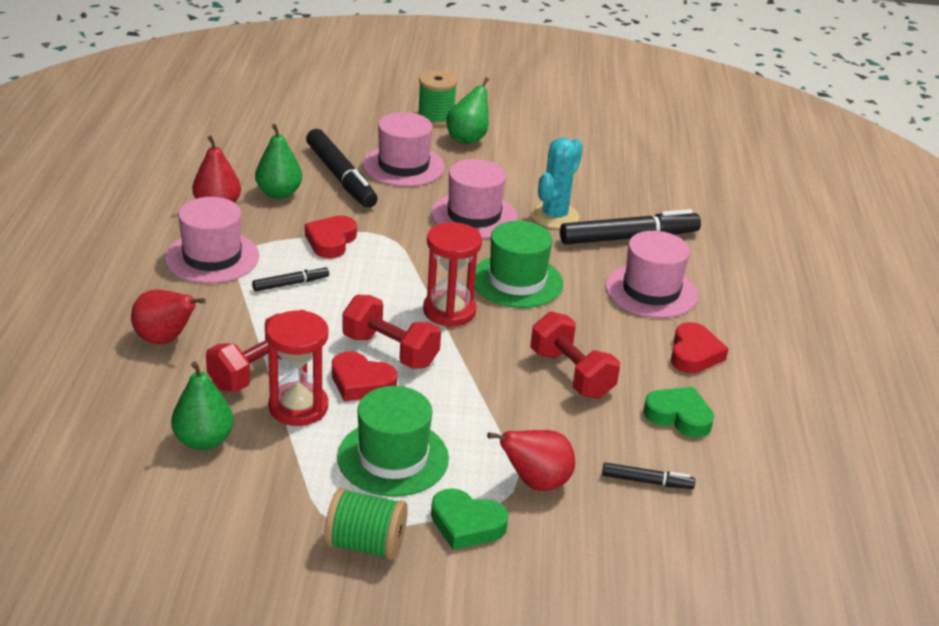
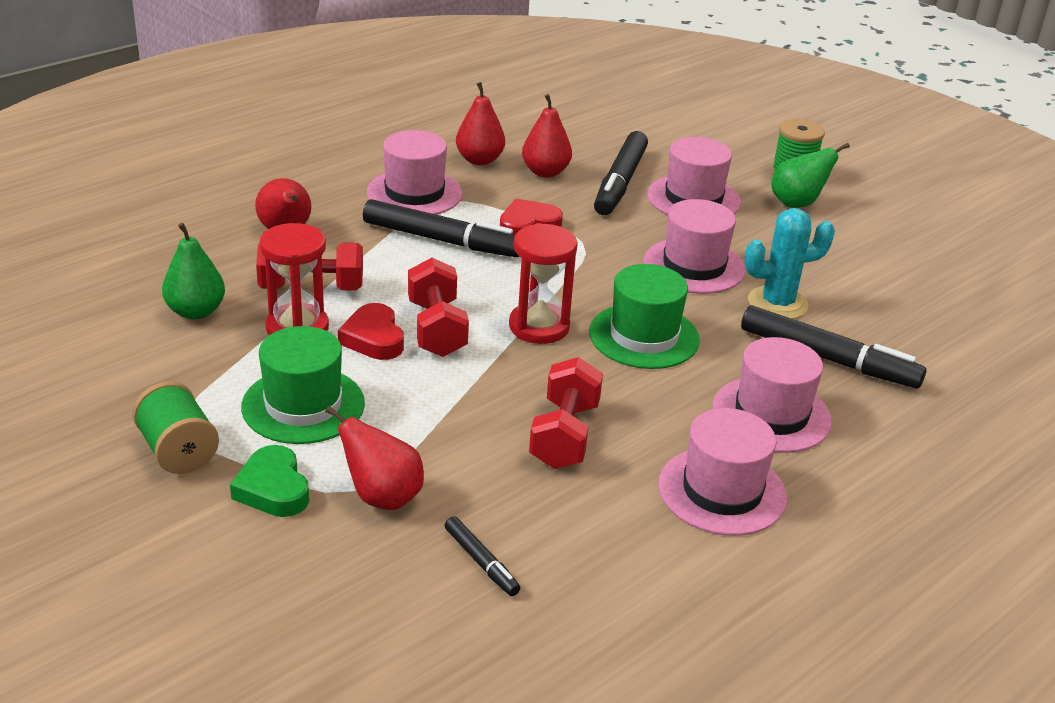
camera: 45 degrees right, 0 degrees up
(279, 193) = (545, 172): green pear -> red pear
(290, 284) = (442, 240): black marker -> black marker, size x2.02
(679, 416) = (609, 531): green heart -> none
(694, 354) = (722, 491): red heart -> pink hat

